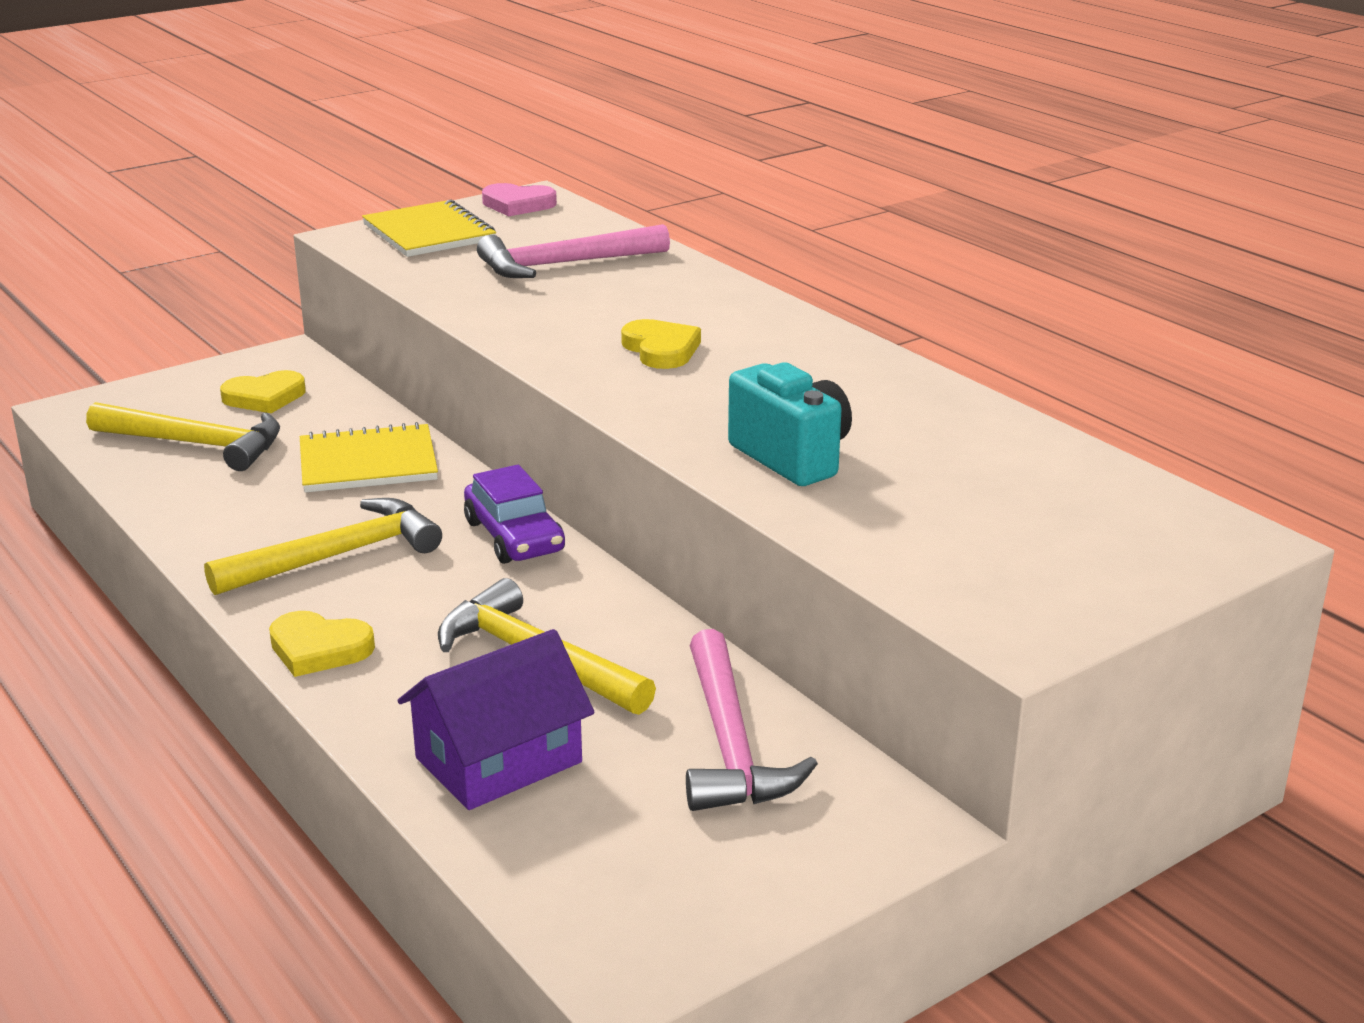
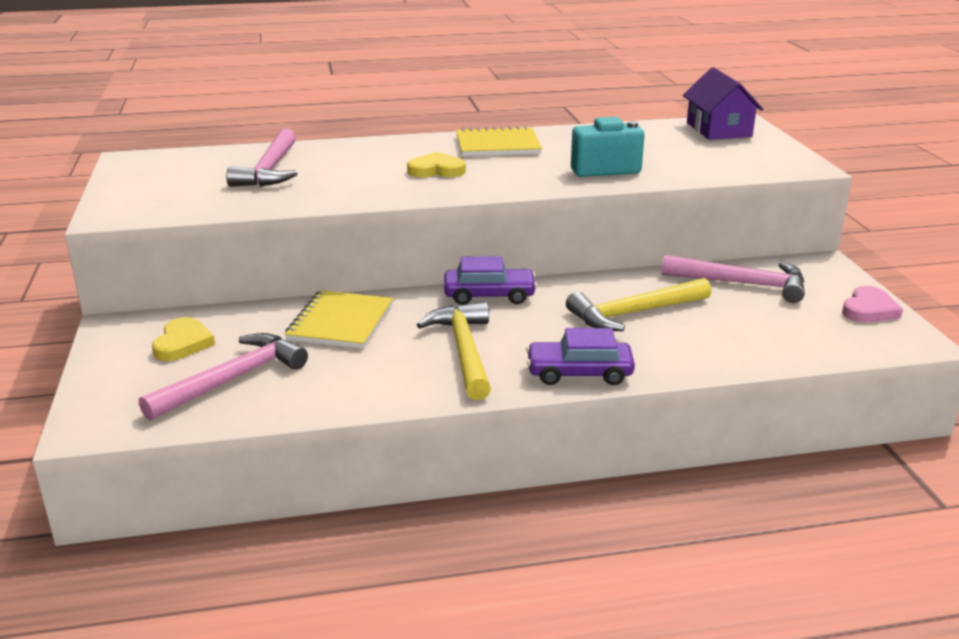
camera: 65 degrees left, 0 degrees up
(197, 444) = (232, 379): yellow hammer -> pink hammer
(319, 649) = (579, 373): yellow heart -> purple car
(429, 233) = (147, 194): yellow notebook -> yellow notebook (497, 145)
(499, 760) = (730, 340): purple house -> purple house (718, 130)
(518, 204) = (138, 164): pink heart -> pink heart (869, 309)

